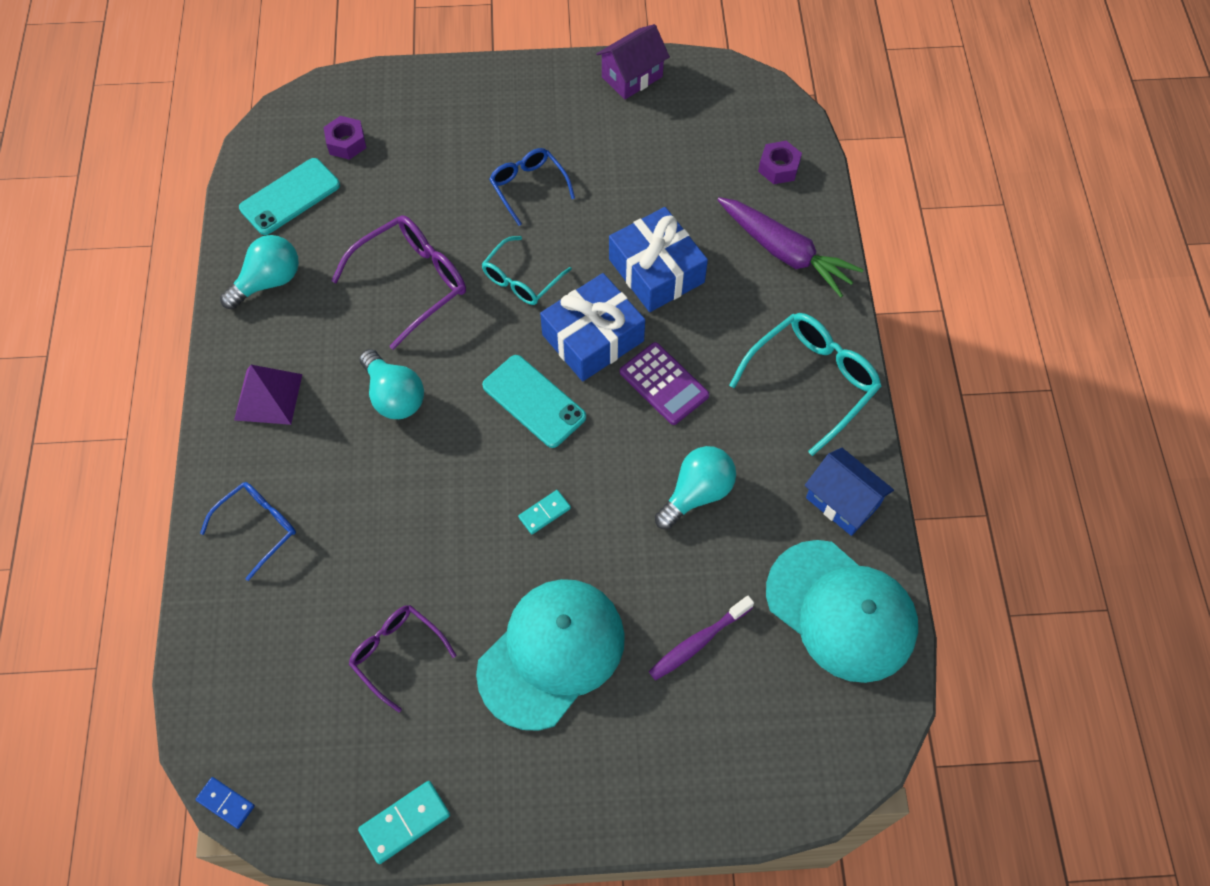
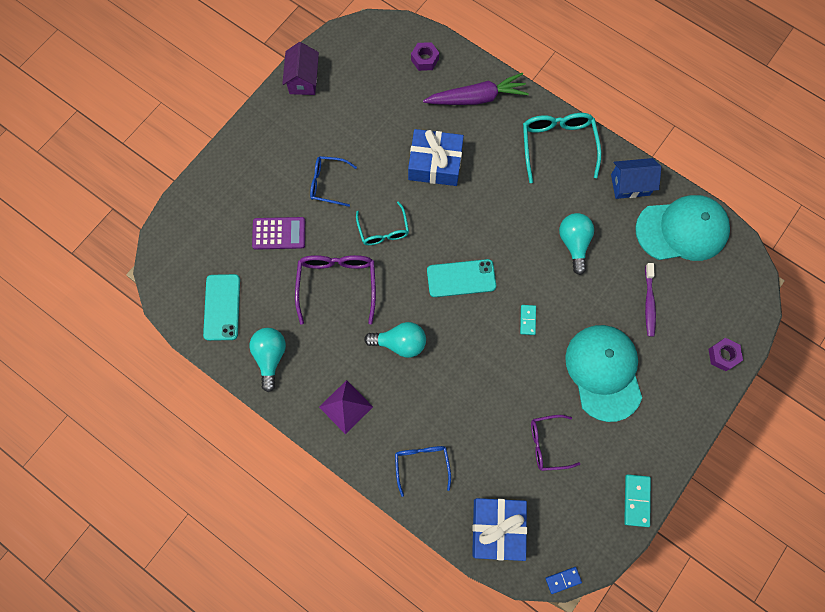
camera: 50 degrees left, 10 degrees up
(346, 143) = (212, 252): purple nut -> purple nut (723, 355)
(593, 338) = (448, 223): blue gift -> blue gift (497, 529)
(664, 384) = (503, 211): purple calculator -> purple calculator (279, 233)

